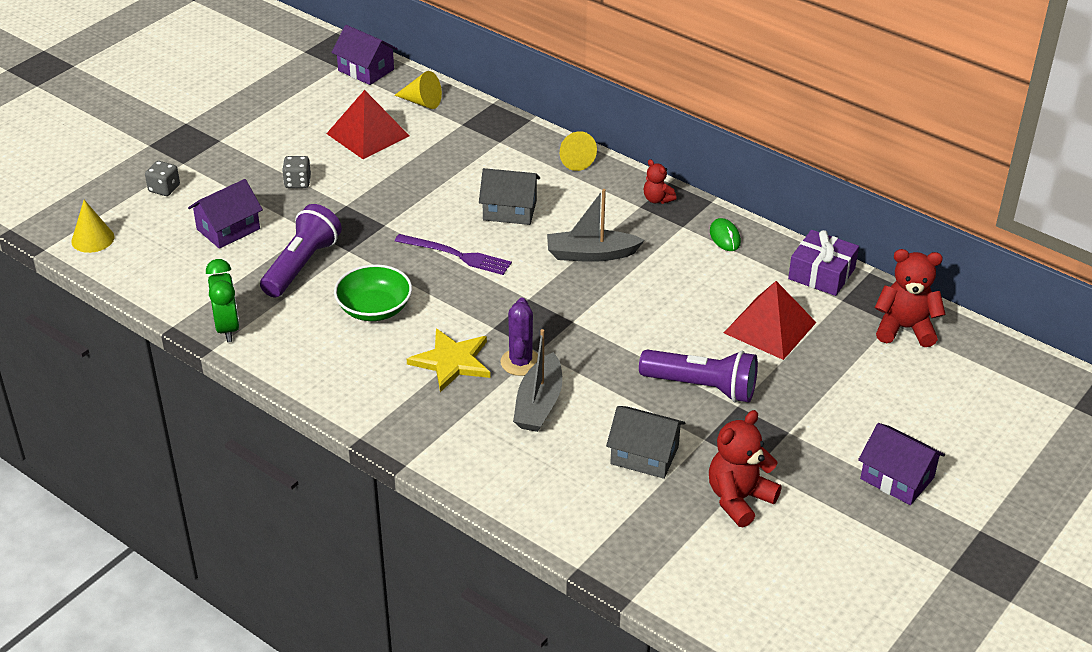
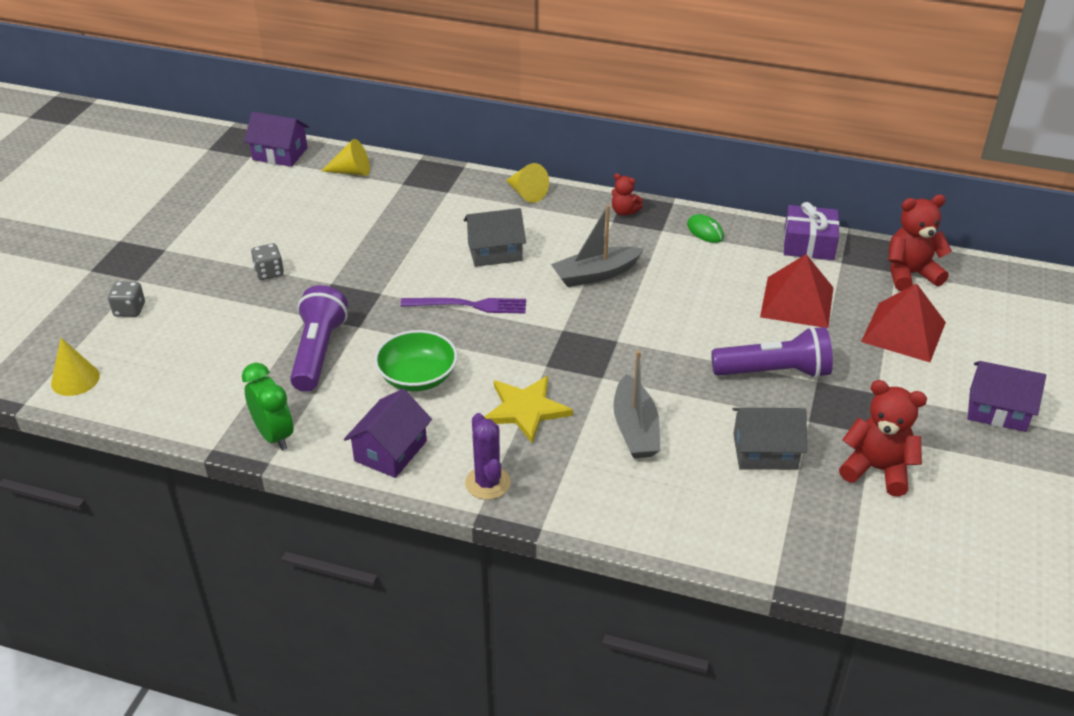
camera: 20 degrees left, 0 degrees up
(228, 229) = (221, 334): purple house -> purple house (390, 451)
(367, 134) = (315, 212): red pyramid -> red pyramid (903, 332)
(520, 362) = (592, 393): purple cactus -> purple cactus (487, 483)
(739, 499) = (877, 469): red teddy bear -> red teddy bear turned 90 degrees clockwise

